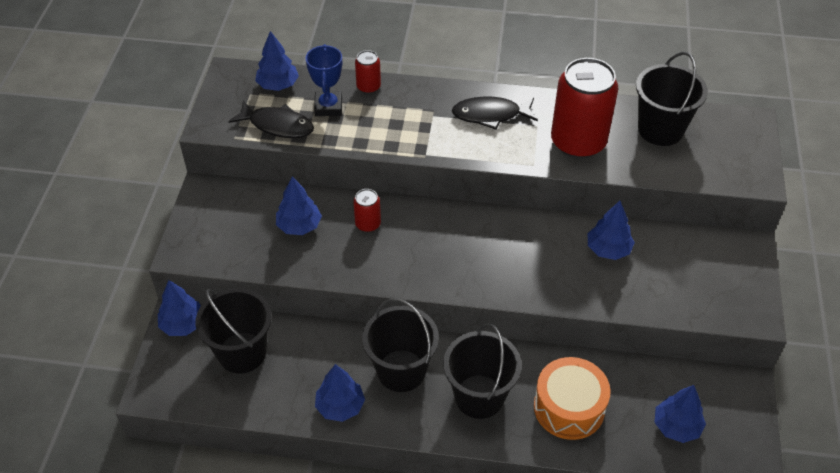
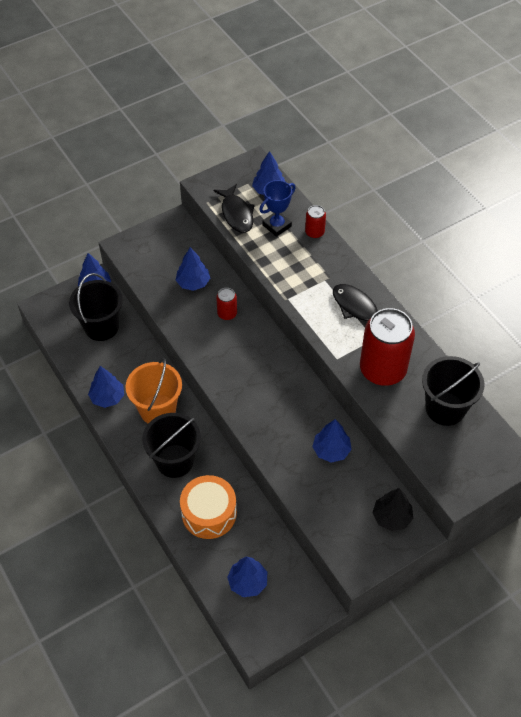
camera: 50 degrees right, 5 degrees up
(401, 371) = (157, 409): black bucket -> orange bucket
(719, 254) = (391, 517): none -> black tree

